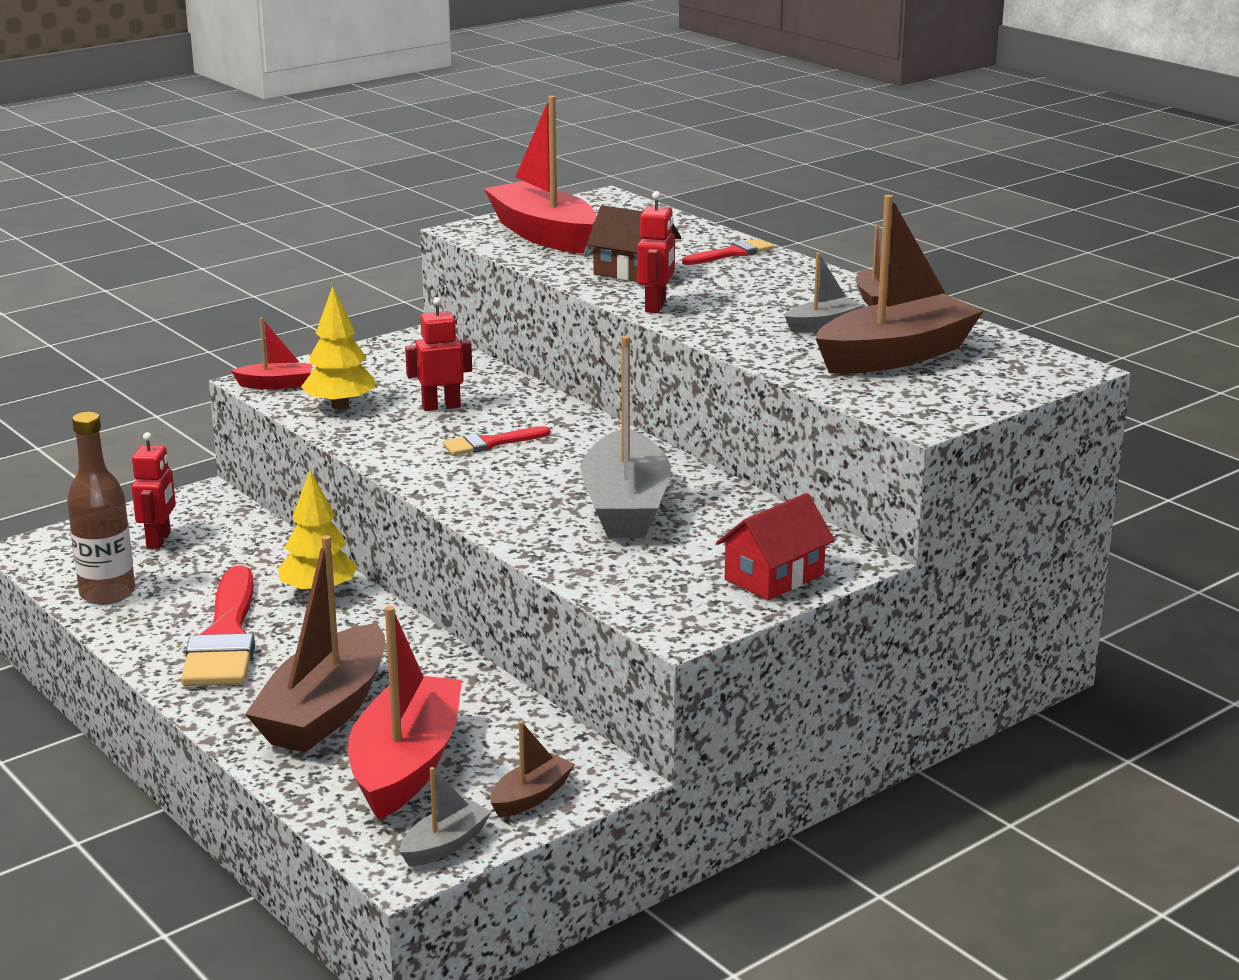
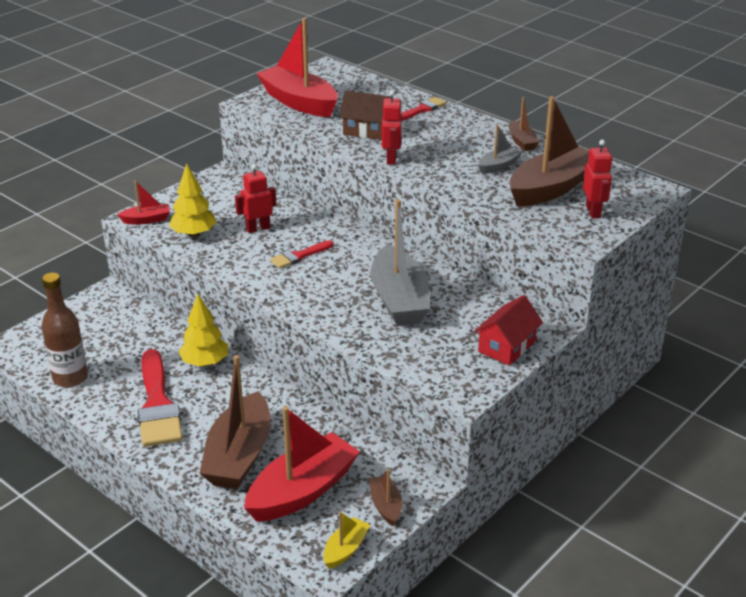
camera: 10 degrees left, 10 degrees up
(159, 540) = (89, 331): red robot -> red robot (593, 211)
(406, 765) = (302, 491): red boat -> red boat turned 45 degrees clockwise
(445, 845) = (345, 549): grey boat -> yellow boat
(531, 796) = (386, 506): brown boat -> brown boat turned 45 degrees counterclockwise

